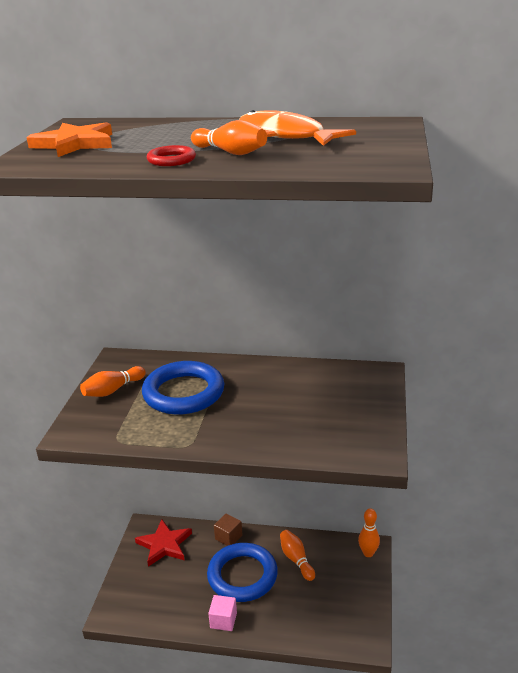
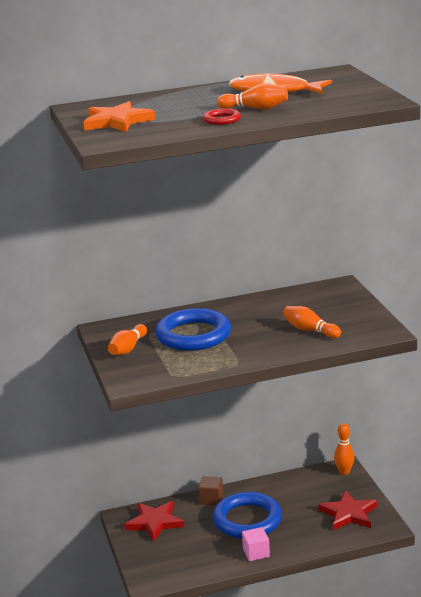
camera: 25 degrees left, 5 degrees down
(296, 559) = (286, 495): orange bowling pin -> orange bowling pin (310, 330)
(340, 608) = (349, 514): none -> red star

